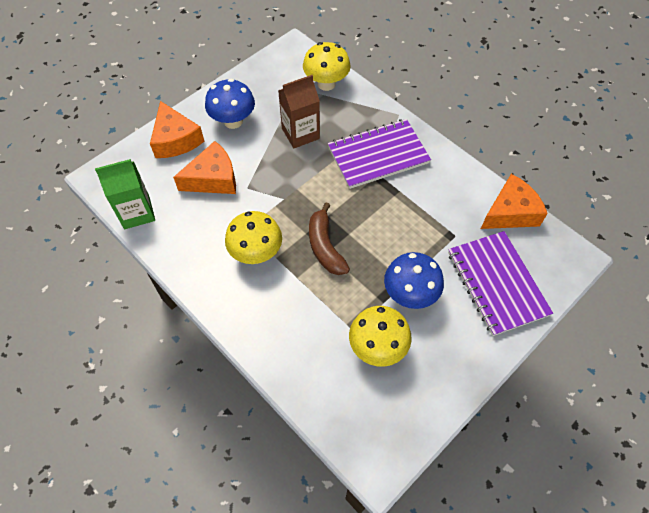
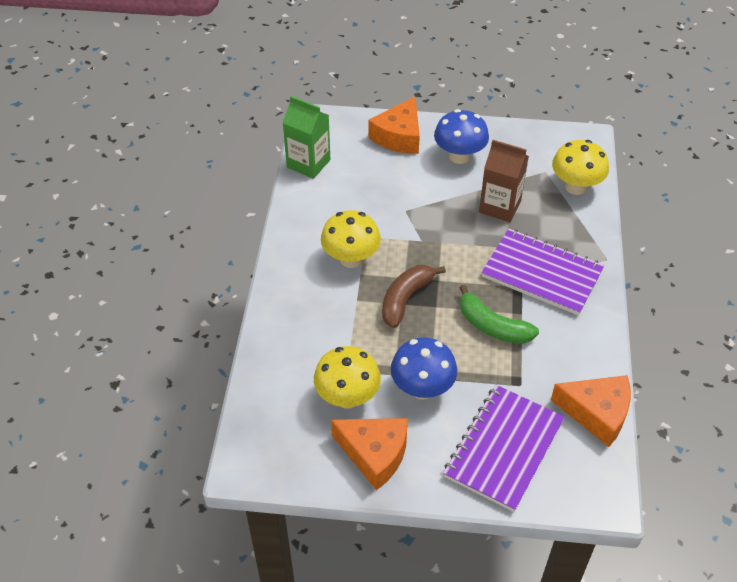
camera: 50 degrees right, 10 degrees down
(213, 179) = (389, 184): orange cheese -> orange cheese (374, 454)
(395, 214) = (492, 326): none -> green banana

